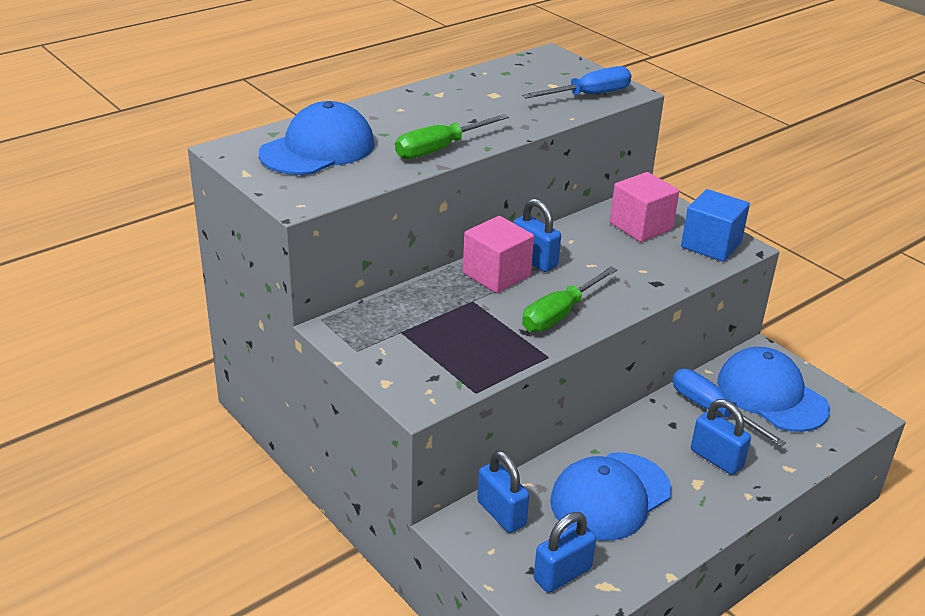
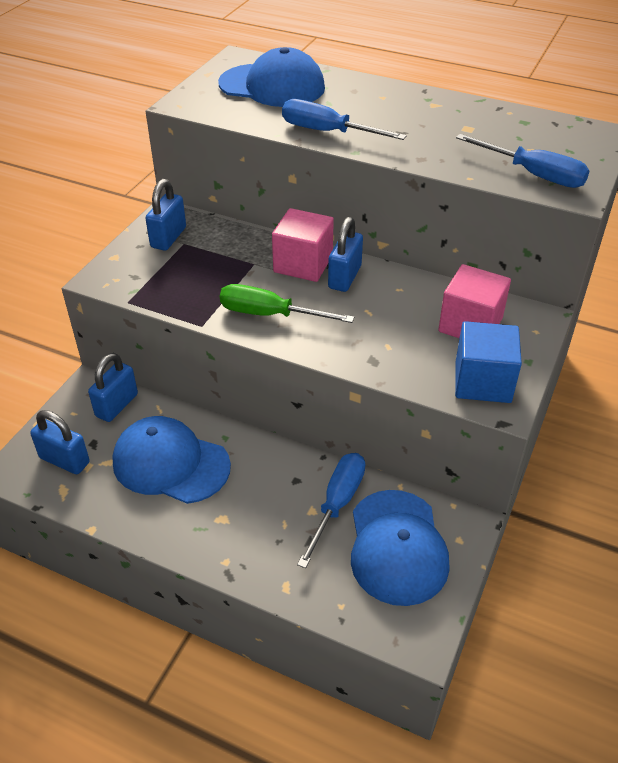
camera: 65 degrees right, 10 degrees up
(440, 149) = (327, 132): green screwdriver -> blue screwdriver
(716, 459) = (265, 524): blue padlock -> blue padlock (168, 237)
(771, 395) = (397, 547): blue cap -> blue cap turned 150 degrees clockwise

